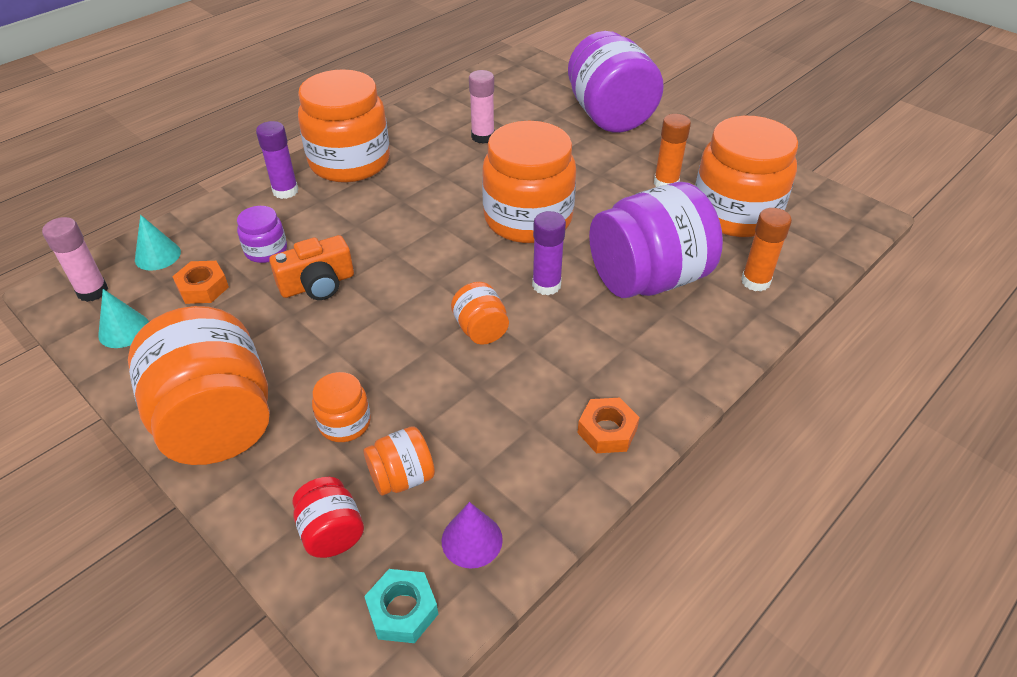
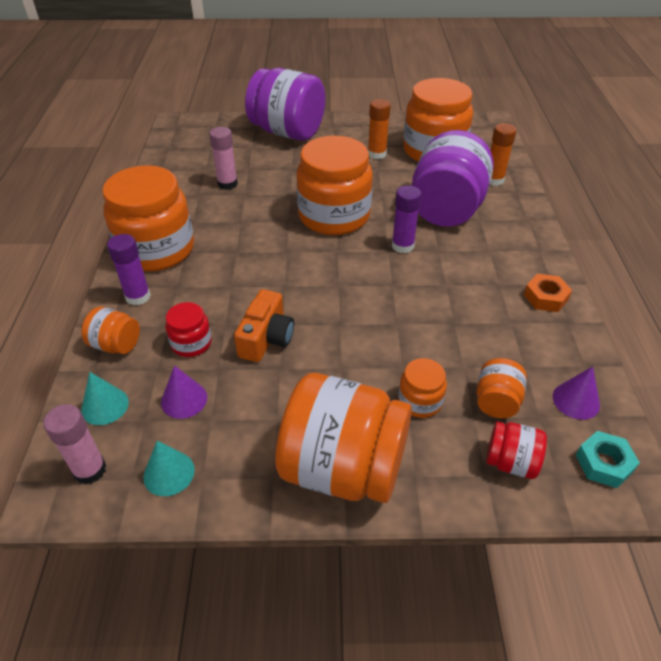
camera: 45 degrees left, 0 degrees up
(203, 288) = (184, 399): orange nut -> purple cone
(266, 250) = (191, 343): purple jar -> red jar
(480, 329) = (407, 293): orange jar -> orange jar (116, 345)

